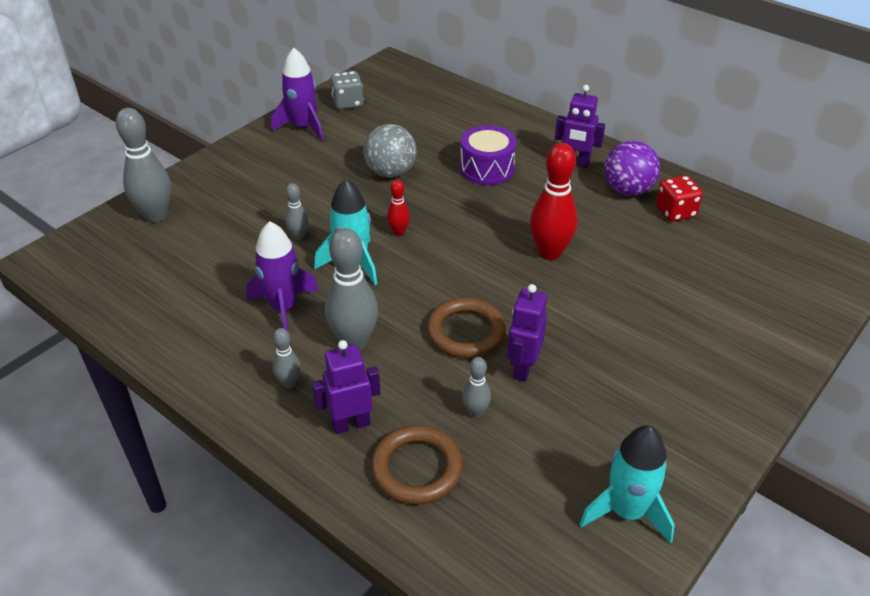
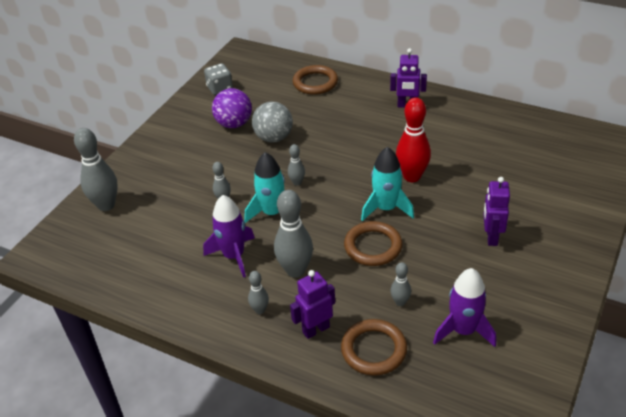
camera: 10 degrees left, 0 degrees up
(303, 127) = (193, 114): purple rocket -> purple rocket (463, 330)
(398, 232) = (297, 182): red bowling pin -> grey bowling pin
(467, 116) = (315, 83): none -> brown ring
(487, 168) = (344, 121): purple drum -> none
(522, 368) = (422, 264): purple robot -> purple robot (491, 237)
(626, 511) = (525, 347): turquoise rocket -> turquoise rocket (386, 208)
(627, 190) = (451, 119): purple ball -> purple ball (234, 124)
(675, 212) = (490, 129): red dice -> none

